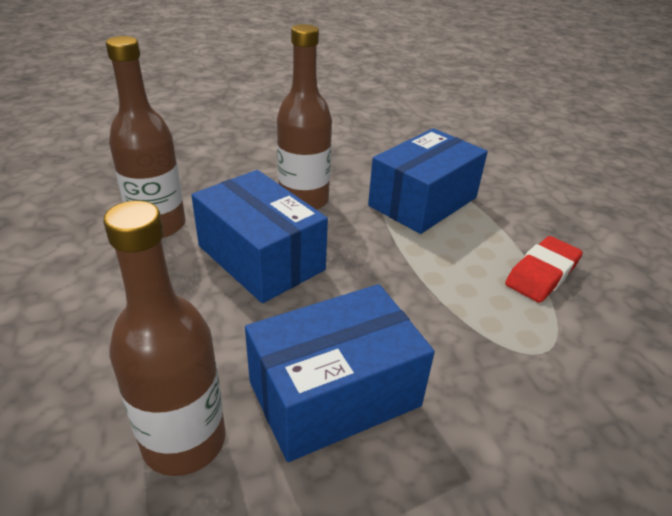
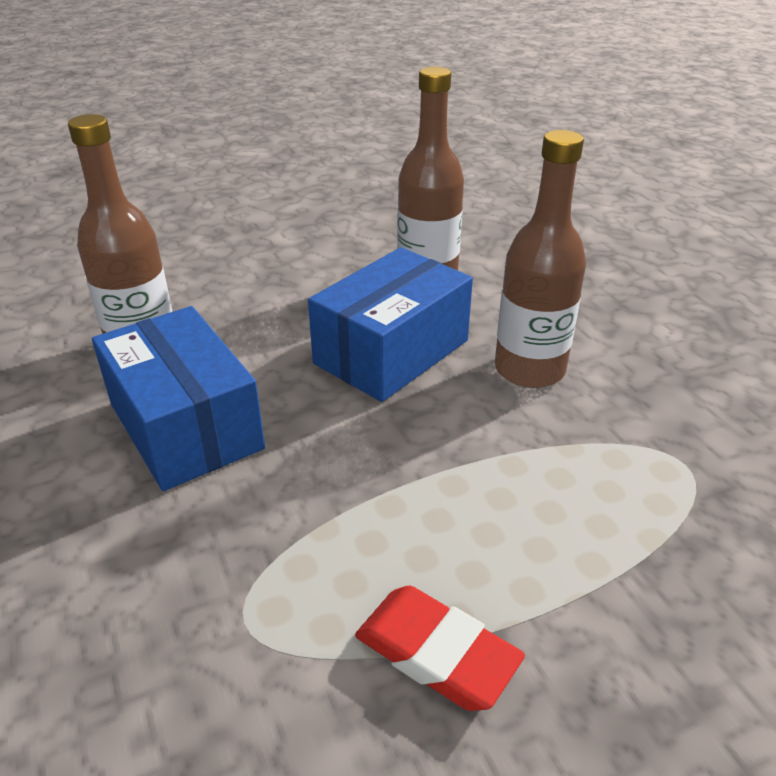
camera: 85 degrees right, 0 degrees up
(423, 201) = (595, 494): blue box -> none

